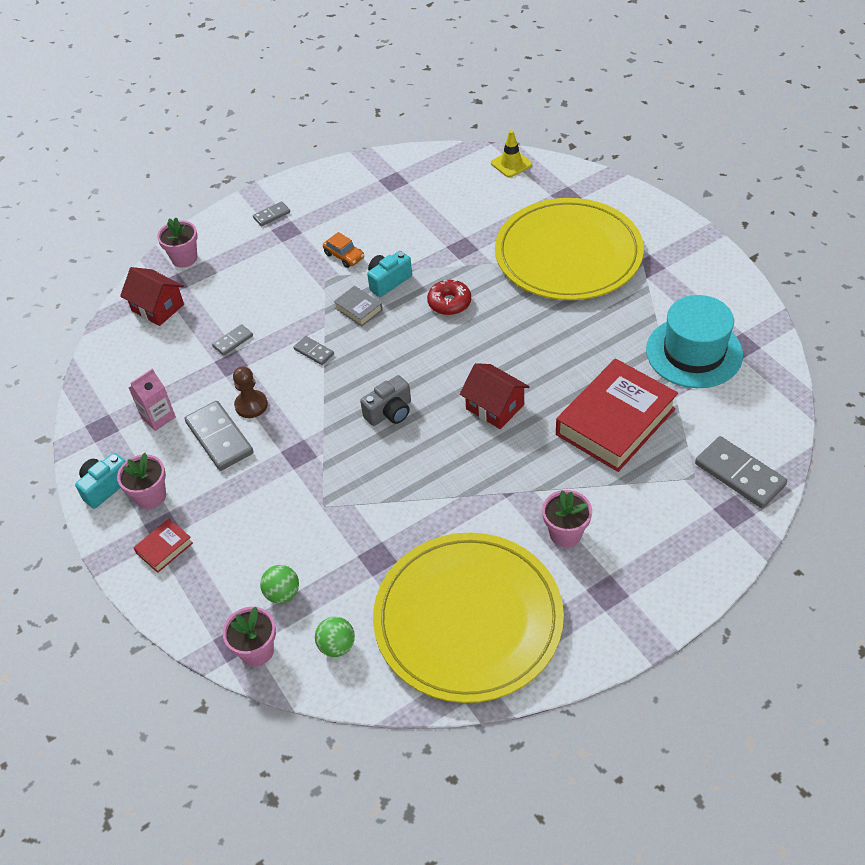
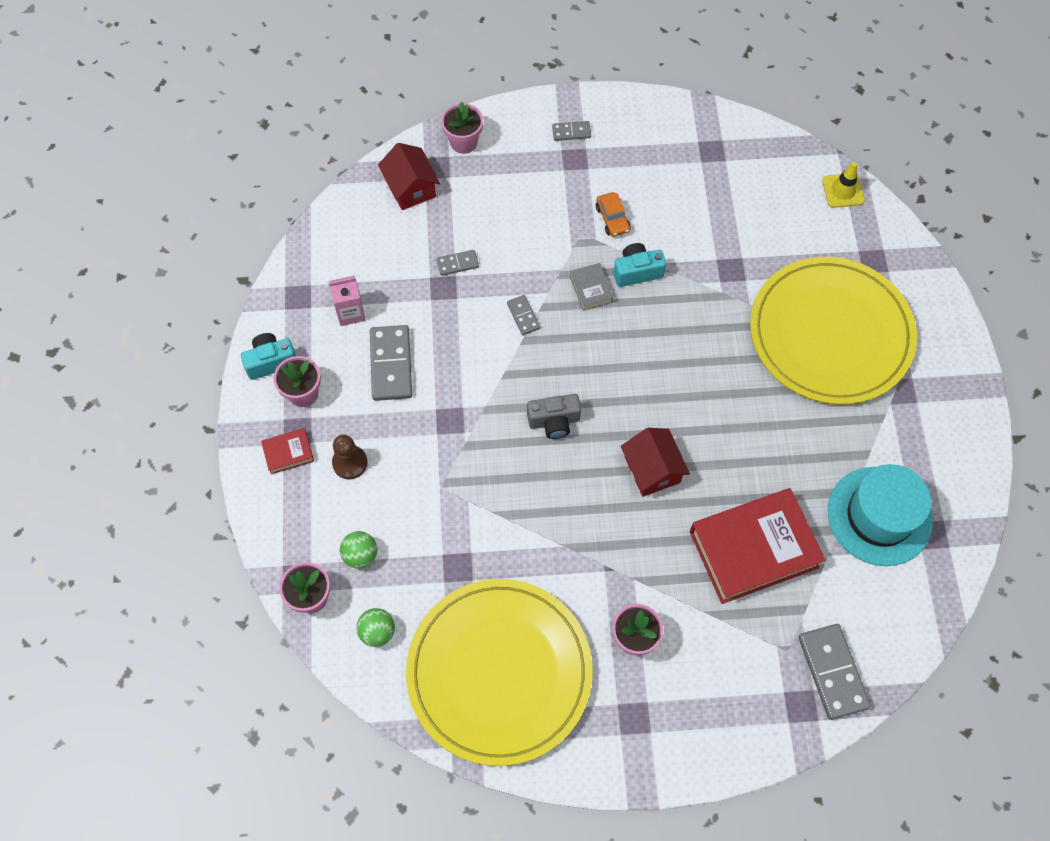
camera: 25 degrees right, 15 degrees up
(251, 405) = (436, 344): brown pawn -> brown pawn (350, 463)
(449, 303) = (680, 328): red donut -> none

